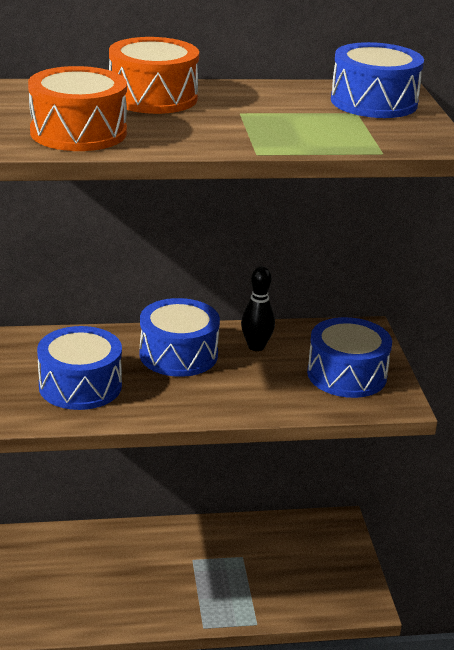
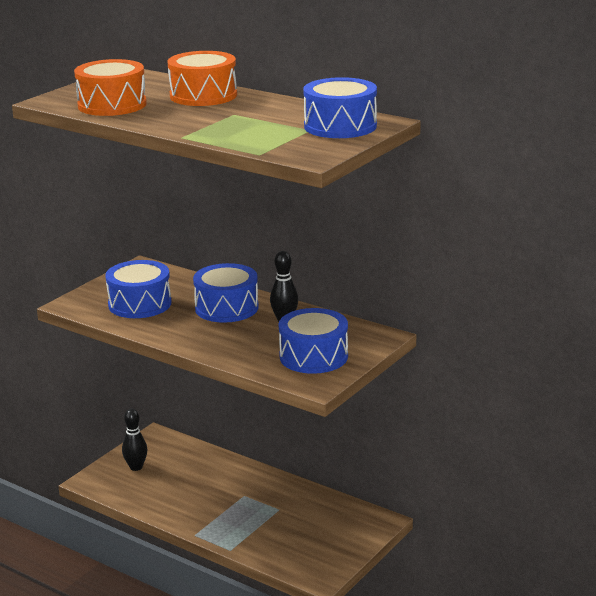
camera: 45 degrees right, 5 degrees down
(43, 585) = (136, 467): none -> black bowling pin

